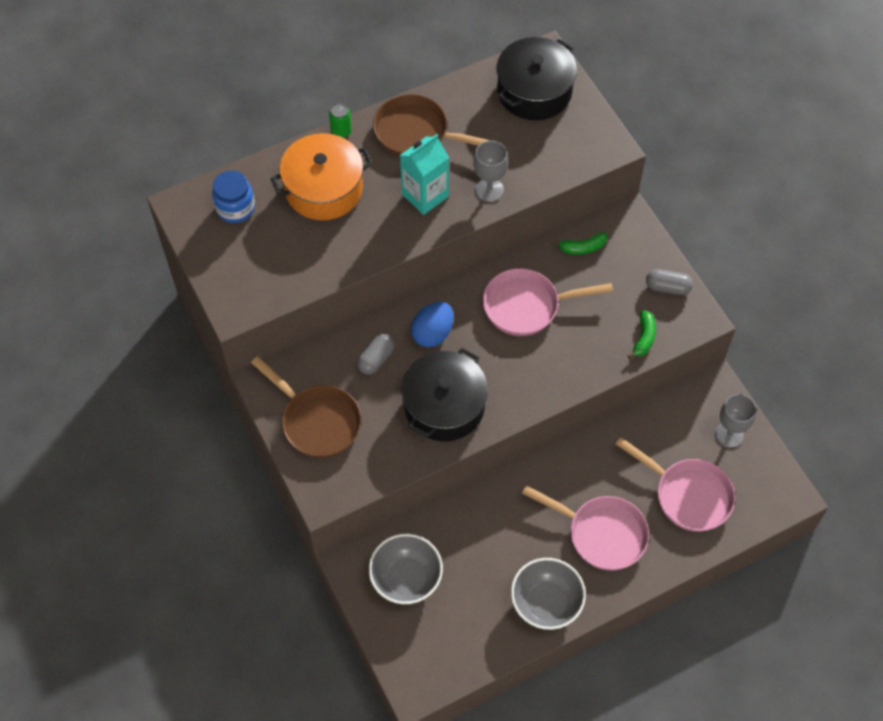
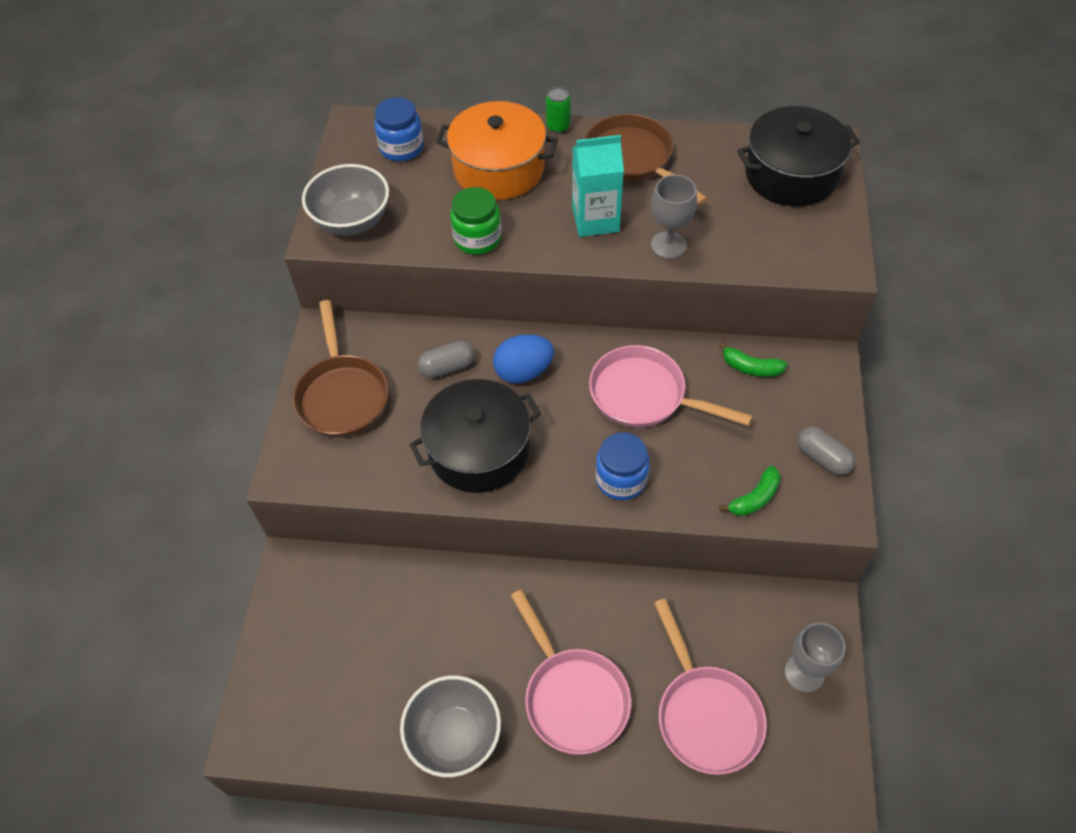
camera: 35 degrees right, 5 degrees down
(352, 253) = (477, 238): none -> green jar
(406, 579) = (332, 615): grey bowl -> grey bowl (352, 221)
(552, 373) = (621, 479): none -> blue jar

